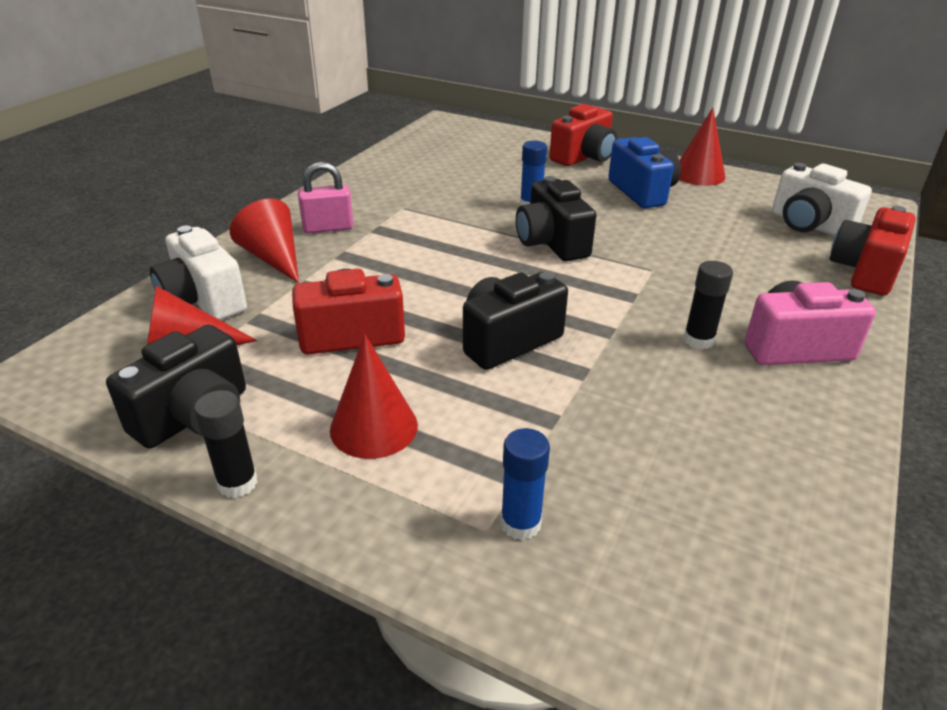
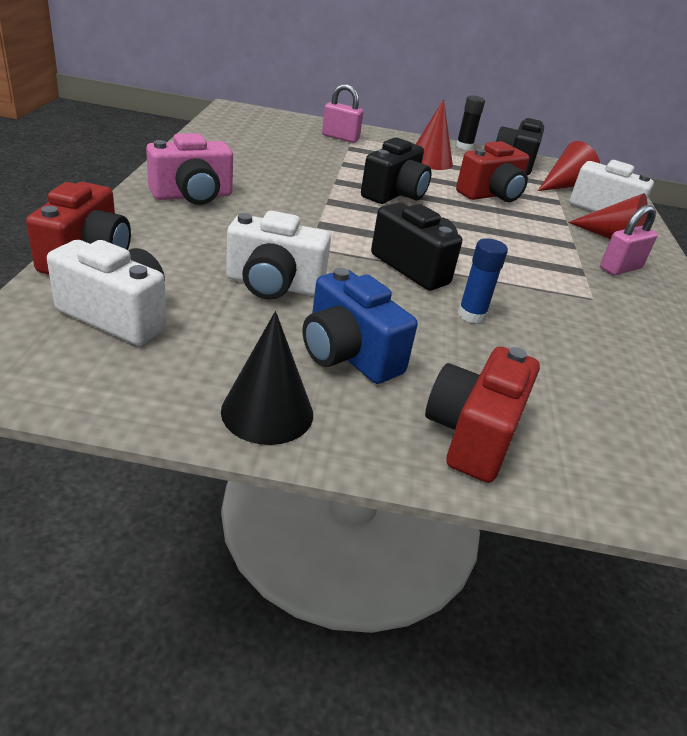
camera: 155 degrees right, 0 degrees up
(520, 523) = (340, 137): blue glue stick -> pink padlock
(691, 237) = (273, 285): none -> white camera
(698, 174) = (267, 412): red cone -> black cone
(698, 340) = (264, 198): black glue stick -> none

